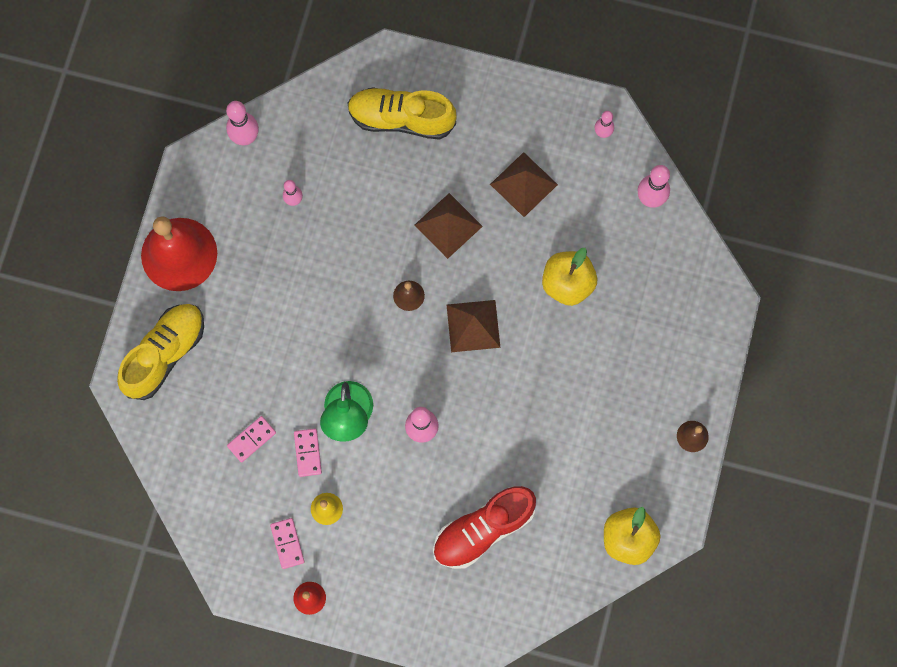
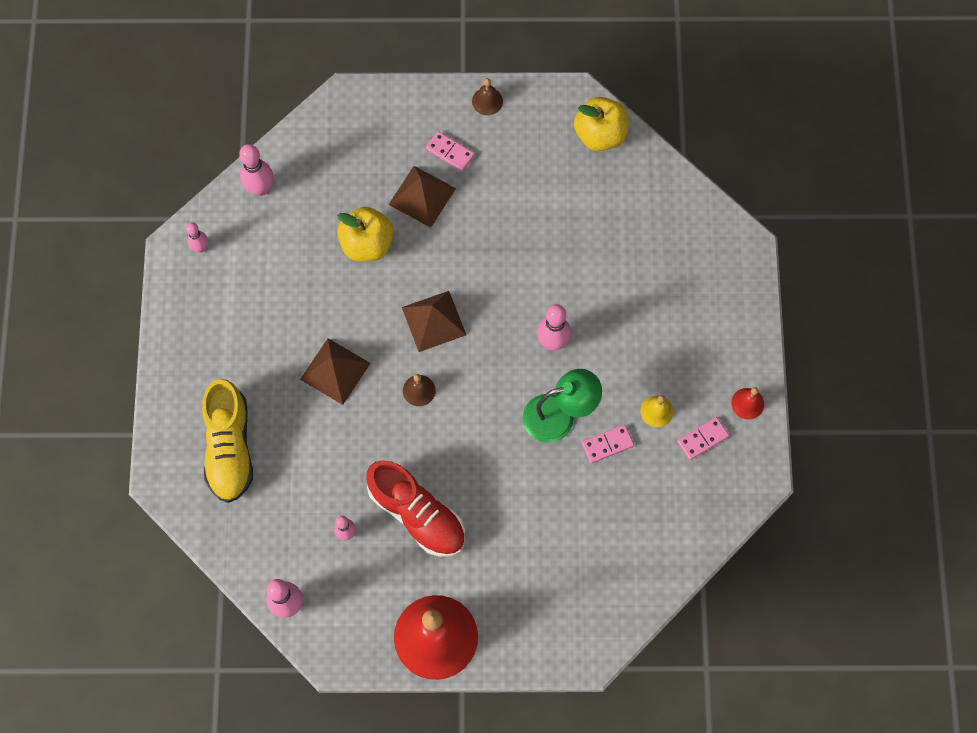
camera: 105 degrees left, 5 degrees down
(165, 354) = (547, 618): yellow shoe -> none
(251, 439) = (610, 503): pink domino -> pink domino (450, 152)
(483, 529) = (632, 262): red shoe -> red shoe (417, 514)
(523, 184) = (273, 309): brown pyramid -> brown pyramid (422, 196)

